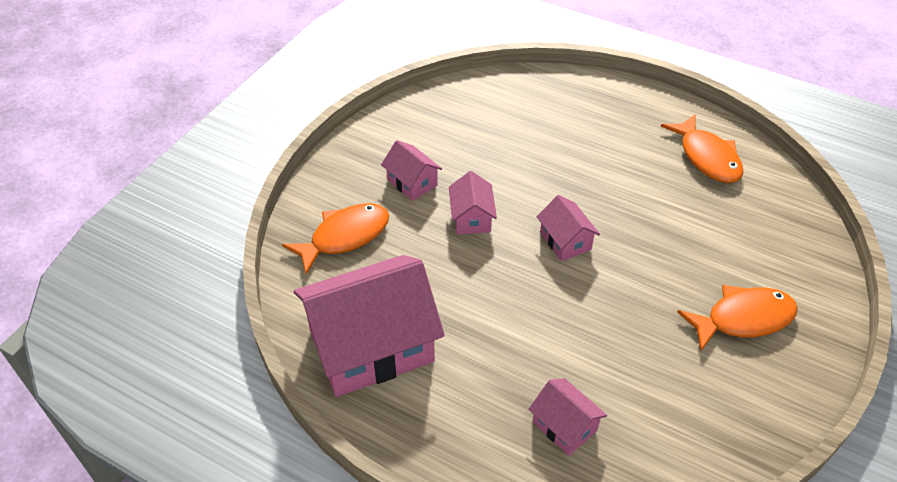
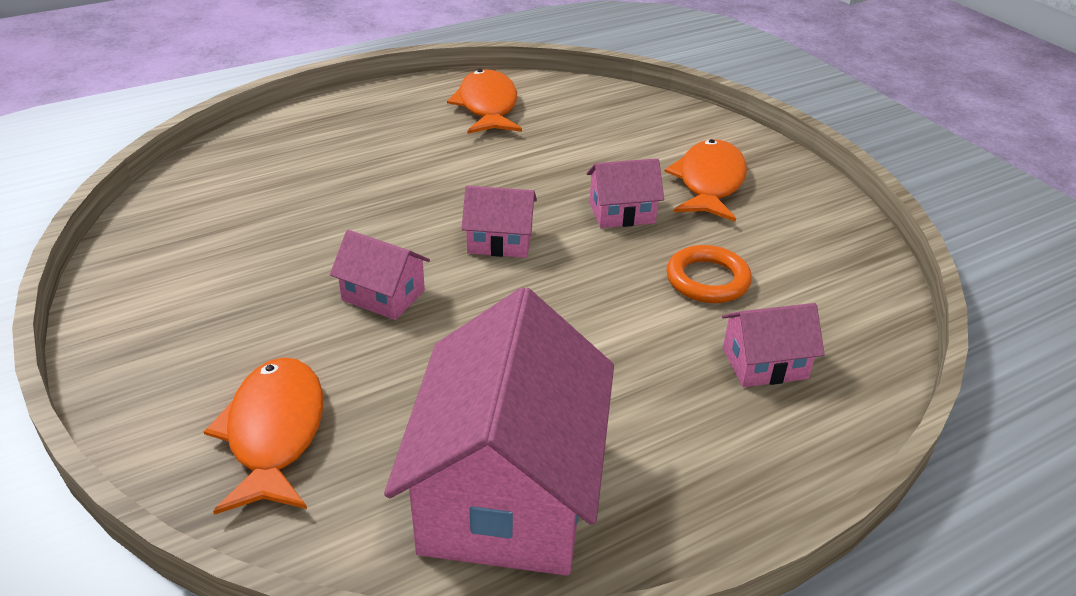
camera: 60 degrees left, 10 degrees down
(412, 182) = (258, 320): pink house -> pink house (622, 213)
(624, 363) = (707, 280): none -> orange ring
(707, 157) = (487, 106): orange fish -> orange fish turned 105 degrees counterclockwise

